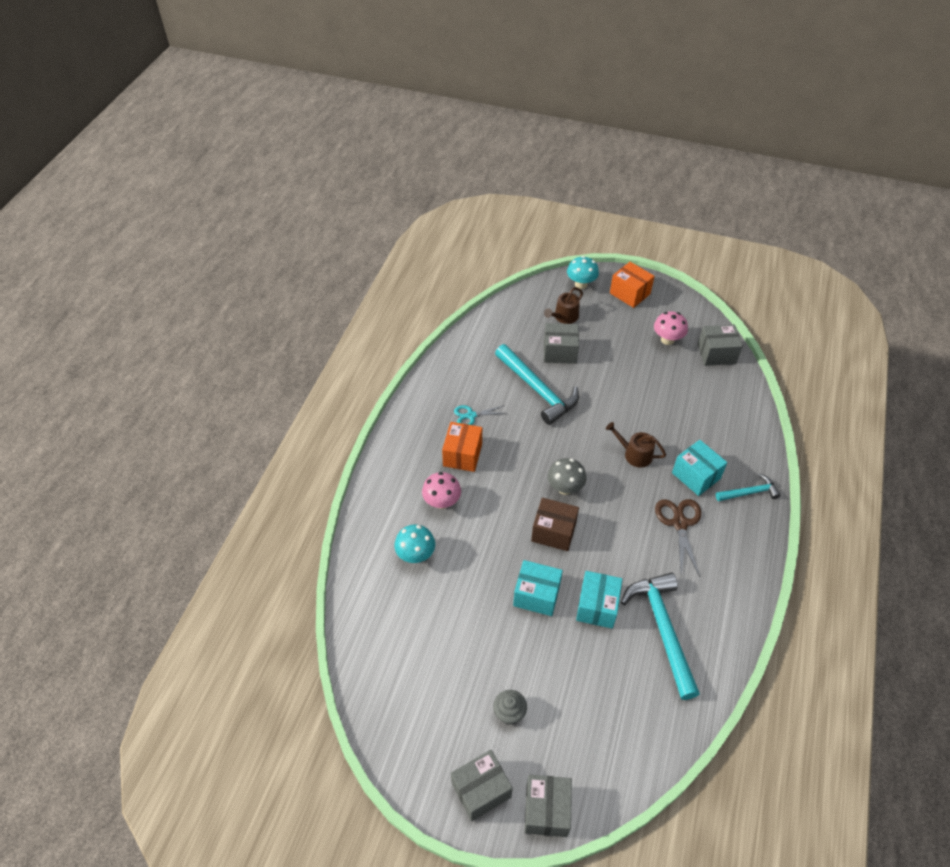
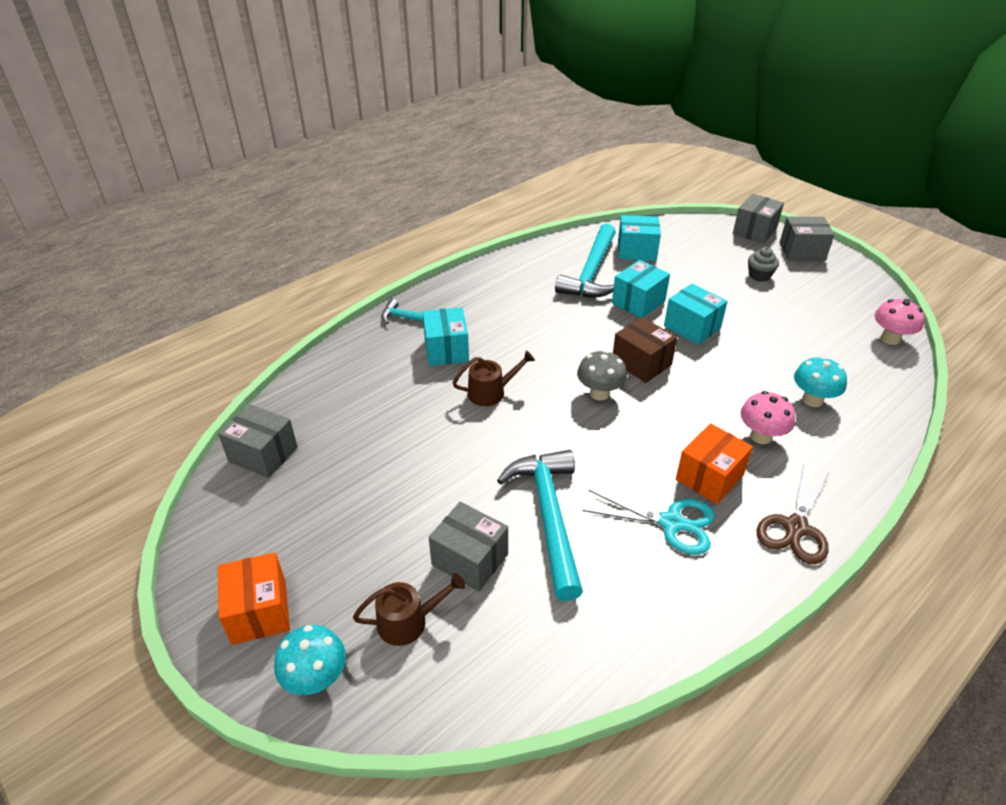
camera: 150 degrees left, 10 degrees down
(471, 415) = (671, 523): turquoise scissors -> turquoise scissors, size x1.53
(634, 454) = (491, 392): brown watering can -> brown watering can turned 75 degrees counterclockwise
(645, 692) = (636, 251): none -> turquoise box
(667, 340) = (299, 503): pink mushroom -> pink mushroom (890, 339)
(679, 523) = (505, 323): brown scissors -> brown scissors (796, 527)

